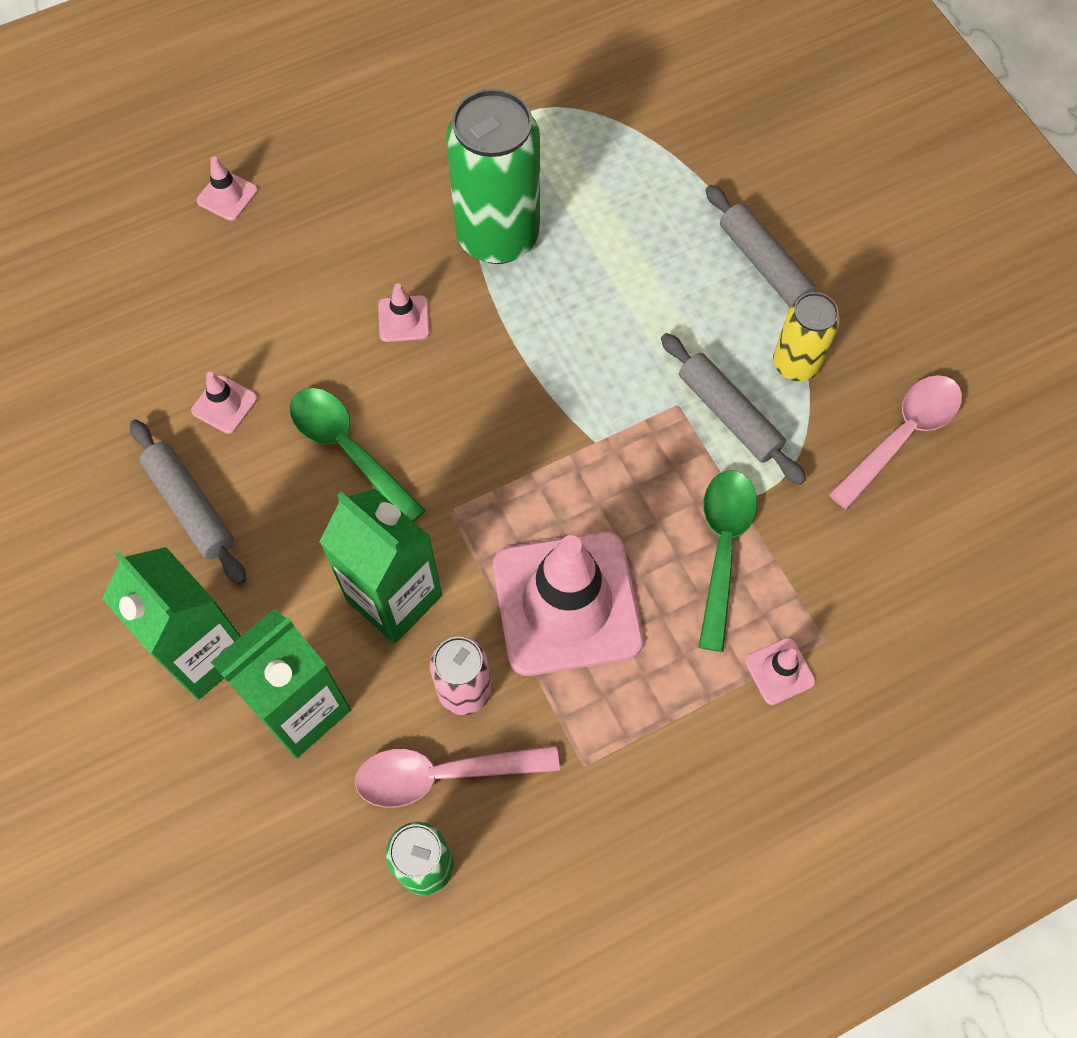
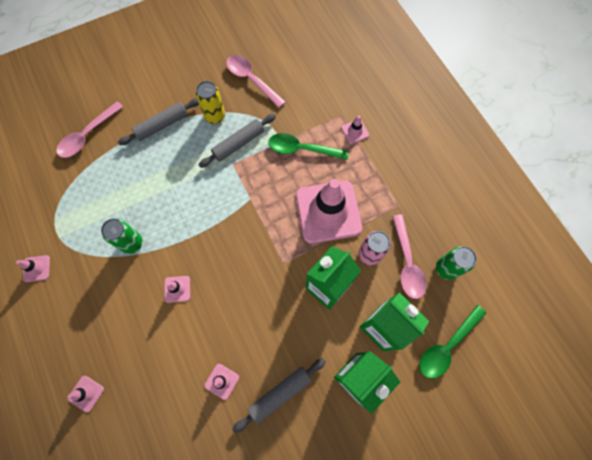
camera: 90 degrees left, 5 degrees up
(348, 450) = (250, 313): green spoon -> green spoon (447, 346)
(452, 95) = (36, 268): none -> pink traffic cone
(498, 236) = (132, 243): green can -> green can, size x0.55
(730, 137) = (88, 135): none -> pink spoon

